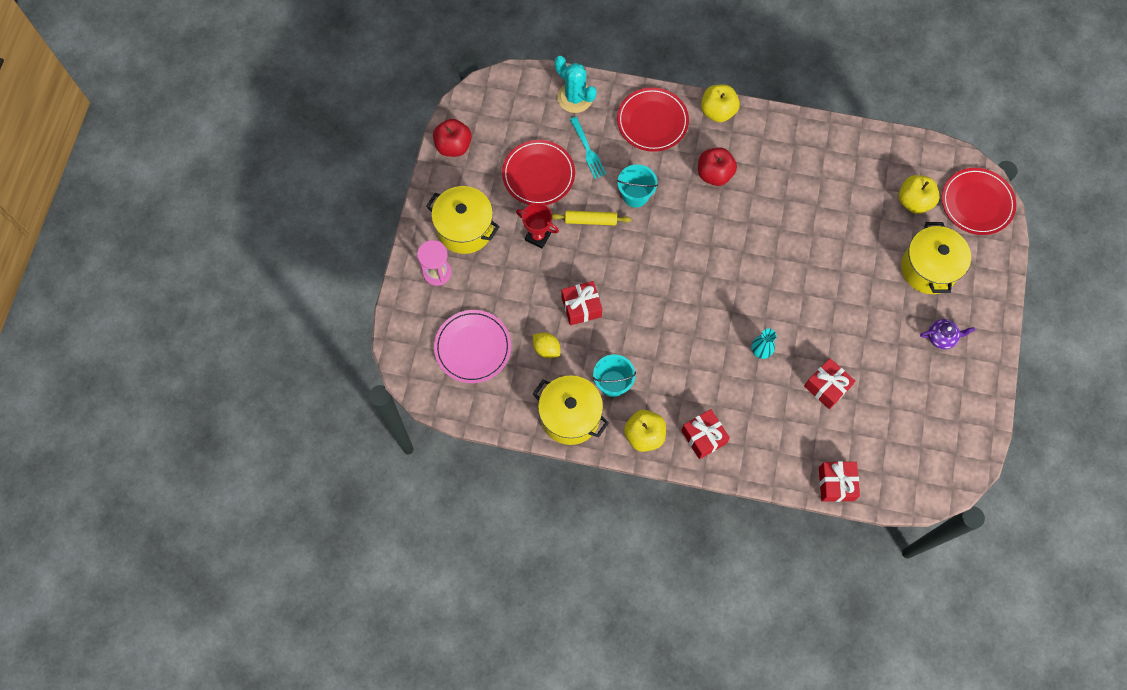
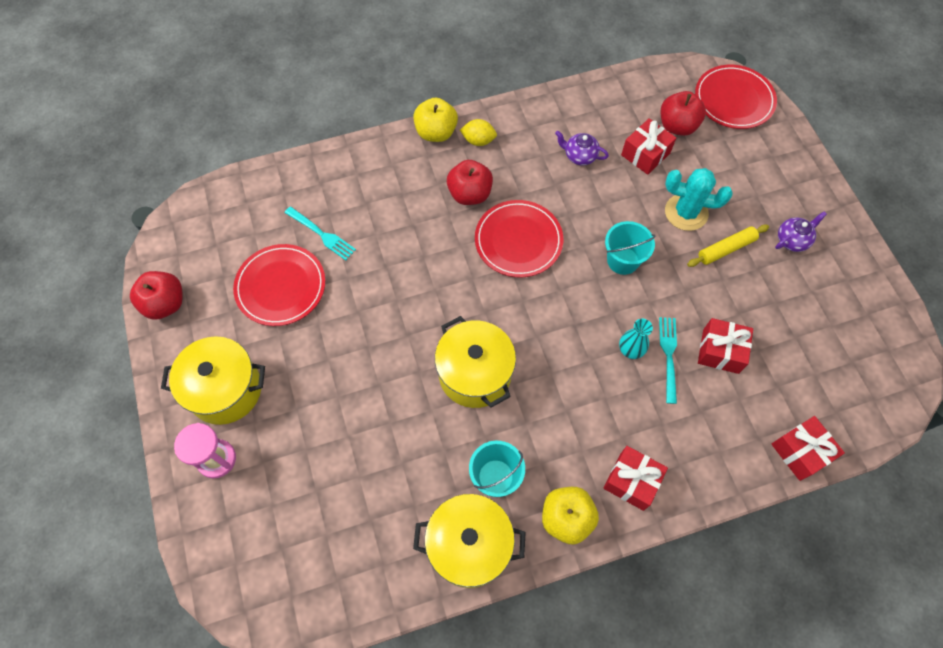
camera: 30 degrees left, 5 degrees down
(473, 347) = (307, 527): pink plate -> none
(538, 236) = (316, 354): red trophy -> none
(546, 349) = (396, 479): yellow lemon -> yellow lemon (478, 140)
(575, 97) = (278, 188): turquoise cactus -> turquoise cactus (686, 212)
(581, 307) = (410, 408): red gift -> red gift (645, 154)
(590, 220) = (366, 306): yellow rolling pin -> yellow rolling pin (726, 249)
(635, 195) = (400, 256): turquoise bucket -> turquoise bucket (622, 260)
(652, 121) = (375, 173): red plate -> red plate (518, 240)
(786, 369) = (668, 355): none -> turquoise fork
(818, 186) = (579, 156): none -> purple teapot
(914, 201) = (677, 126): yellow apple -> red apple
(928, 268) = (734, 181): yellow pot -> yellow pot (475, 374)

